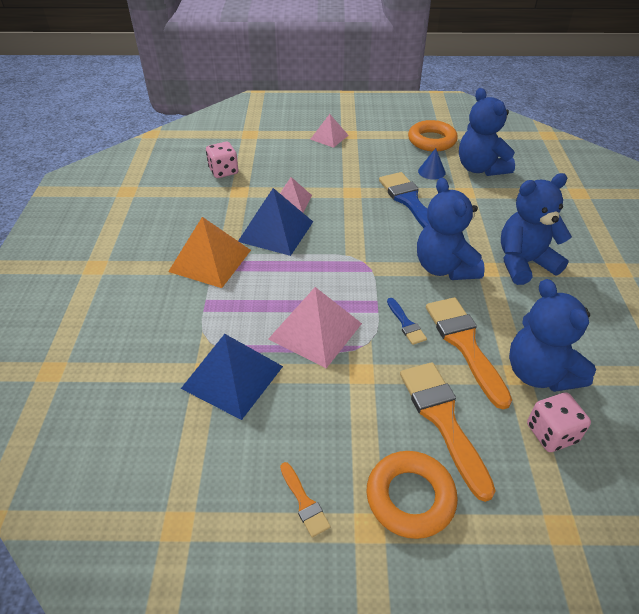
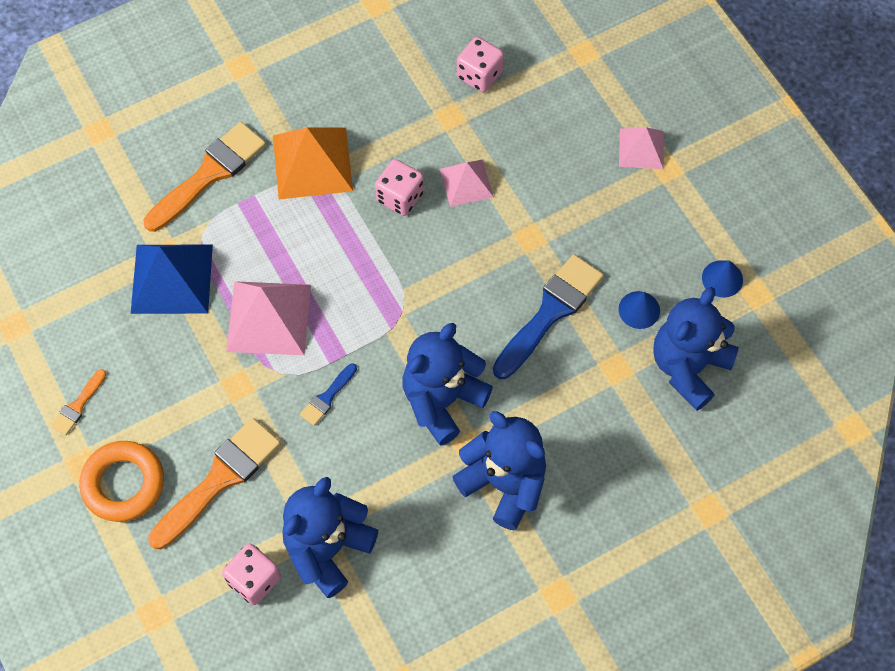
camera: 60 degrees right, 20 degrees up
(276, 231) = (400, 197): blue pyramid -> pink dice
(431, 140) = (722, 278): orange ring -> blue cone
(464, 344) = (329, 464): orange brush -> orange brush (209, 174)

